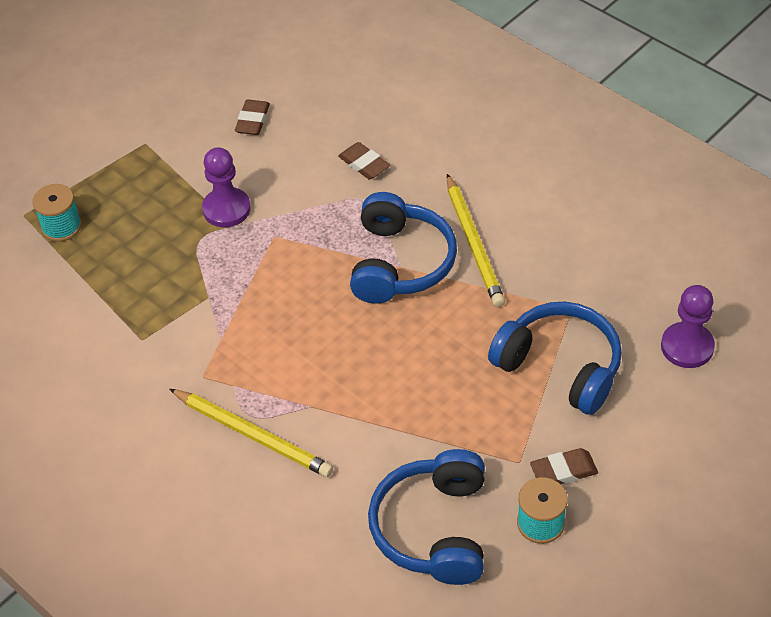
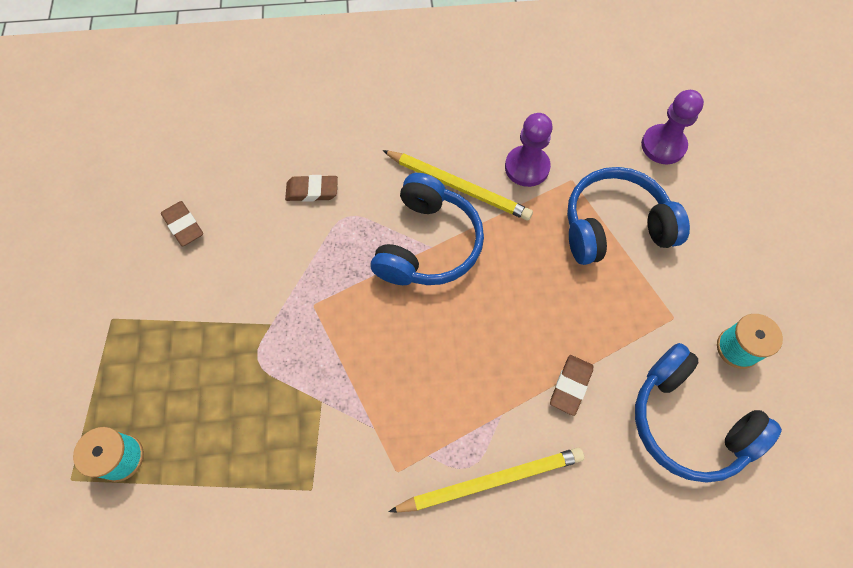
camera: 50 degrees left, 15 degrees up
(226, 209) = (249, 315): purple pawn -> purple pawn (527, 167)
(400, 263) = (428, 244): blue headphones -> blue headphones turned 60 degrees clockwise
(563, 471) = (704, 297): brown eraser -> brown eraser (570, 386)

